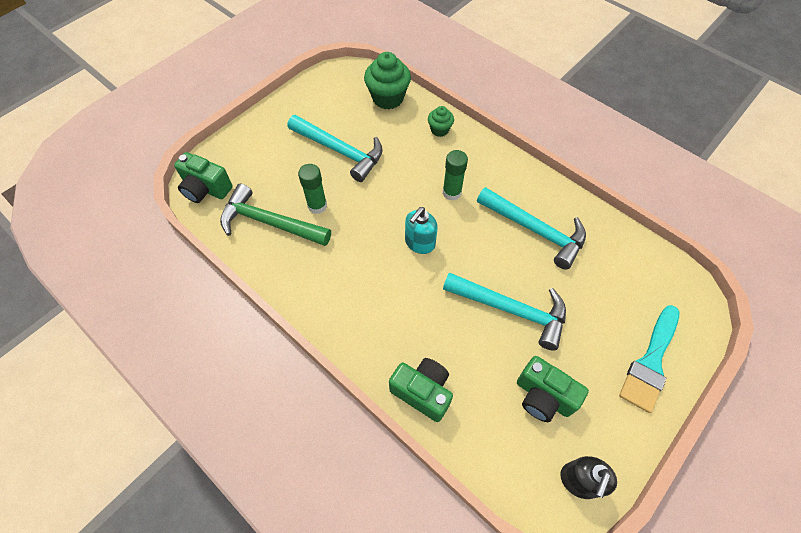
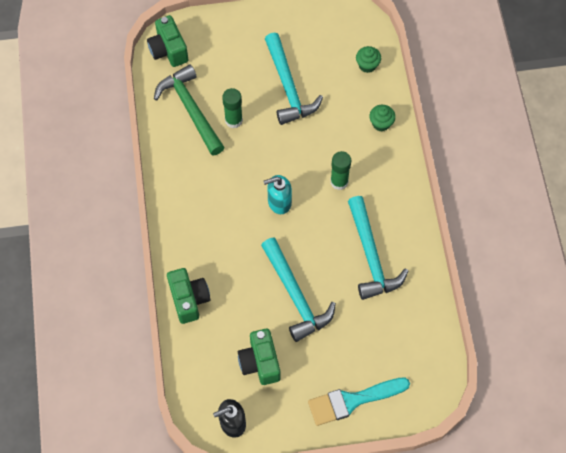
camera: 40 degrees right, 5 degrees up
(388, 98) = (367, 65): green cupcake -> green cupcake, size x0.55

